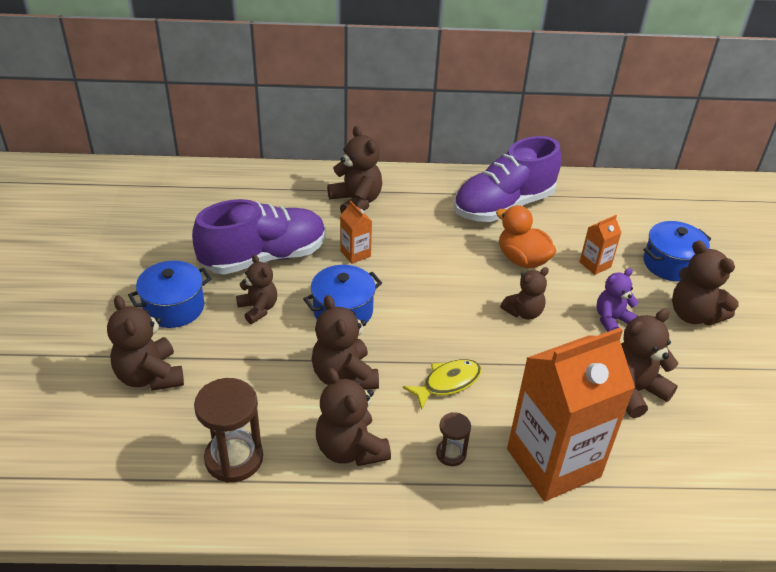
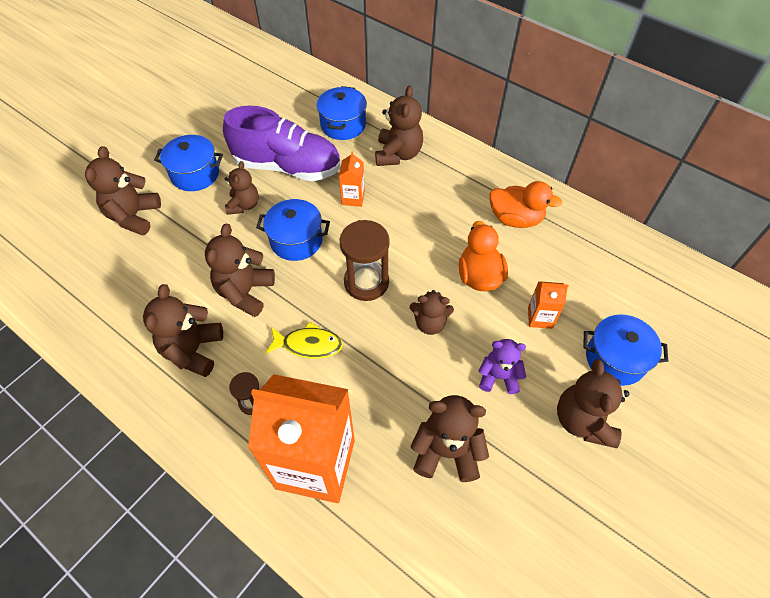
camera: 40 degrees right, 15 degrees up
(234, 458) = (121, 307): brown hourglass -> brown hourglass (366, 282)
(278, 200) = (343, 125): none -> blue pot
(503, 206) = (515, 219): purple shoe -> orange duck

